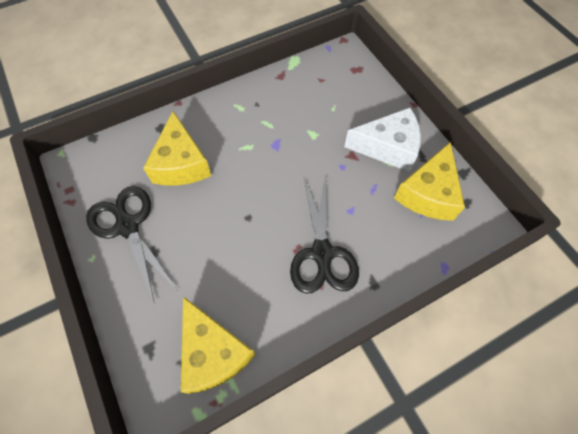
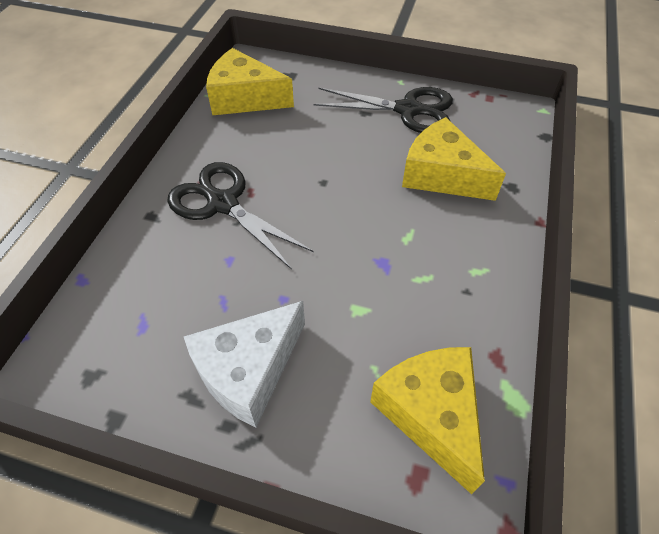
camera: 135 degrees right, 10 degrees down
(428, 193) = (149, 348): yellow cheese -> yellow cheese (431, 414)

